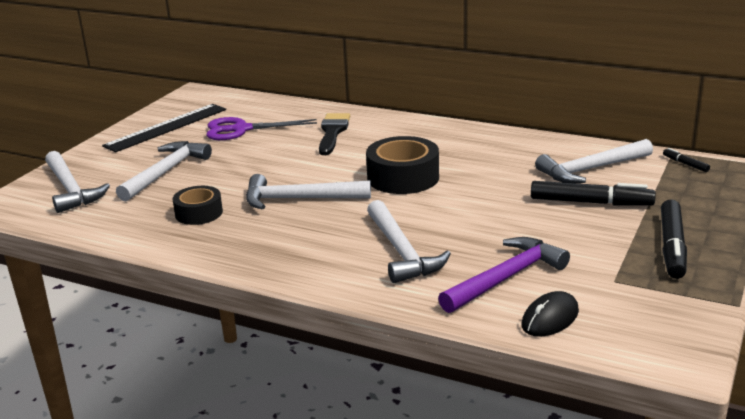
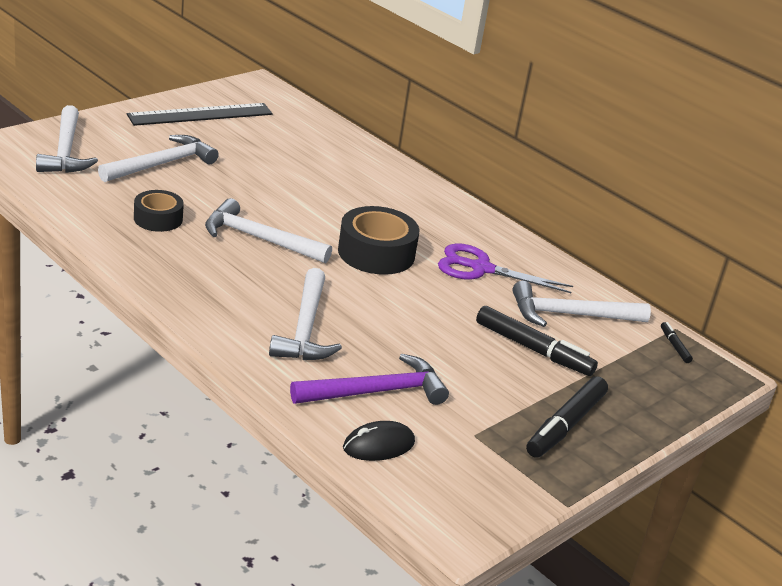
camera: 15 degrees right, 5 degrees up
(241, 129) = (268, 143): purple scissors -> purple scissors (481, 269)
(332, 132) = (353, 178): black brush -> none

